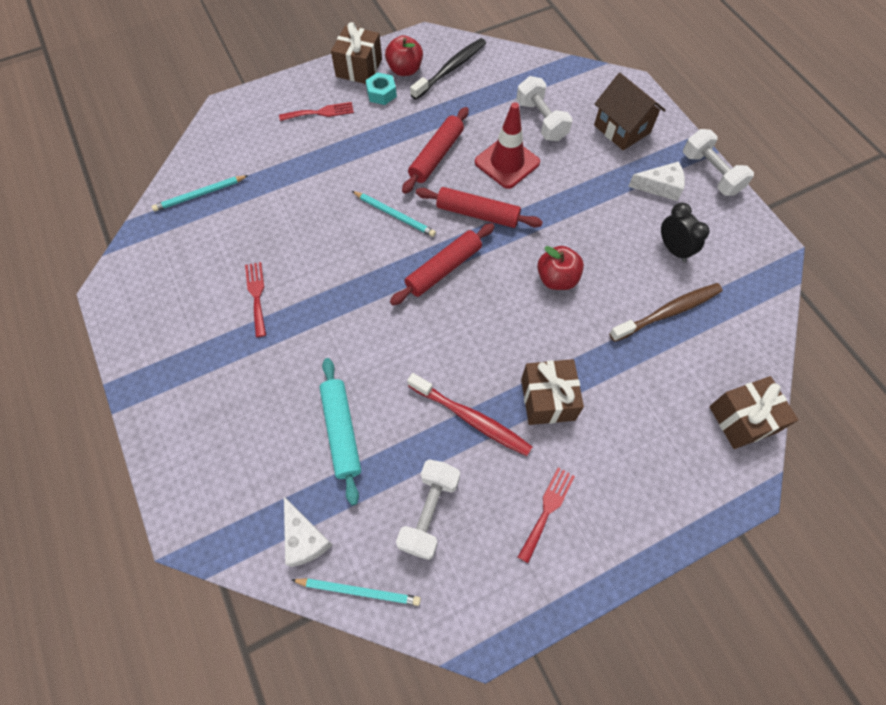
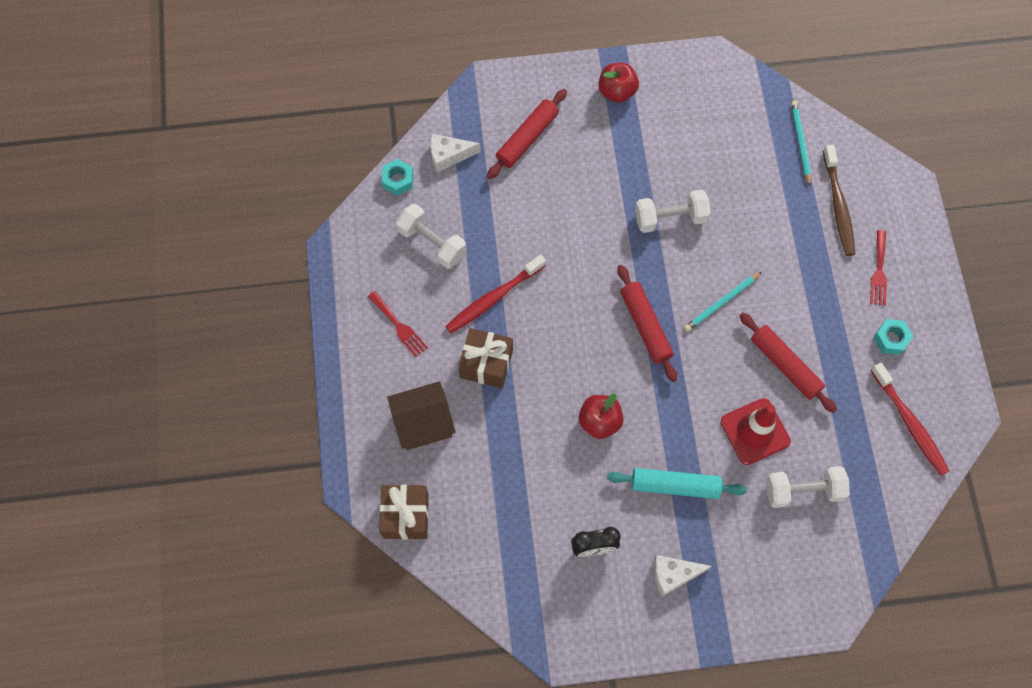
camera: 110 degrees right, 5 degrees up
(257, 295) = (671, 167): red fork -> none
(342, 431) = (520, 200): turquoise rolling pin -> turquoise rolling pin (675, 486)
(358, 591) = (398, 180): turquoise pencil -> turquoise nut
(359, 68) = (937, 327): brown gift -> none
(405, 70) = (921, 374): red apple -> red apple (617, 91)
(450, 69) = (910, 423): black toothbrush -> red toothbrush
(477, 213) = (698, 378): red rolling pin -> red rolling pin (527, 138)
(622, 129) = (765, 573): brown house -> brown house (423, 423)
(660, 187) = (673, 575): white cheese -> white cheese turned 60 degrees clockwise
(668, 312) = (528, 506): brown toothbrush -> brown toothbrush (838, 206)
(710, 173) = (674, 639): white dumbbell -> white dumbbell (670, 218)

